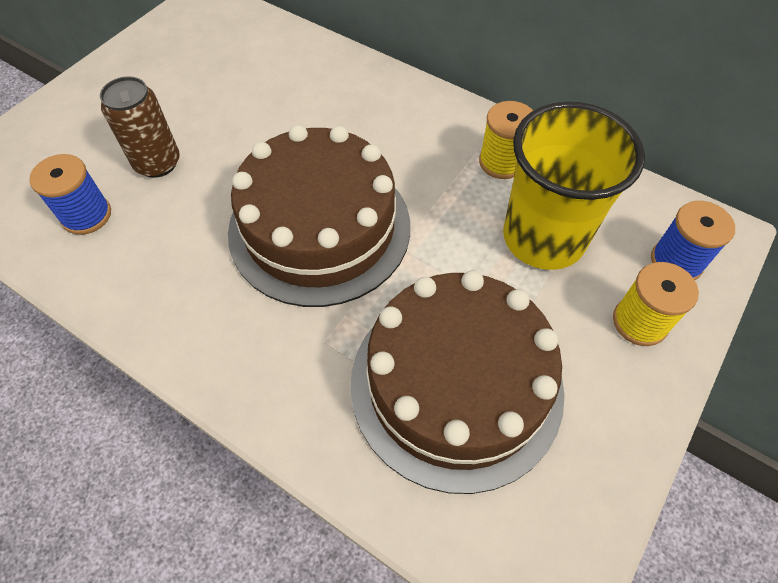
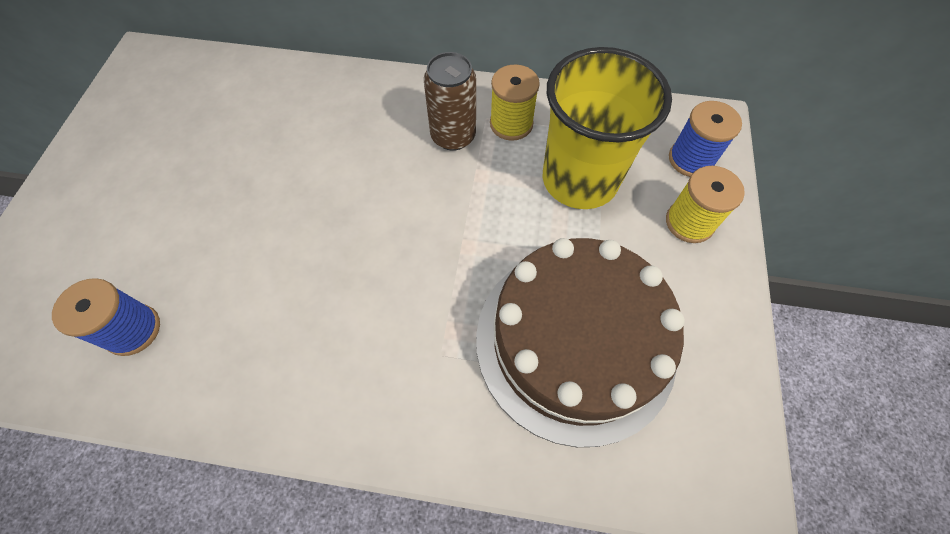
camera: 25 degrees left, 5 degrees up
(157, 163) = (183, 245): brown can -> brown can (453, 136)
(319, 228) = (381, 248): brown cake -> none

